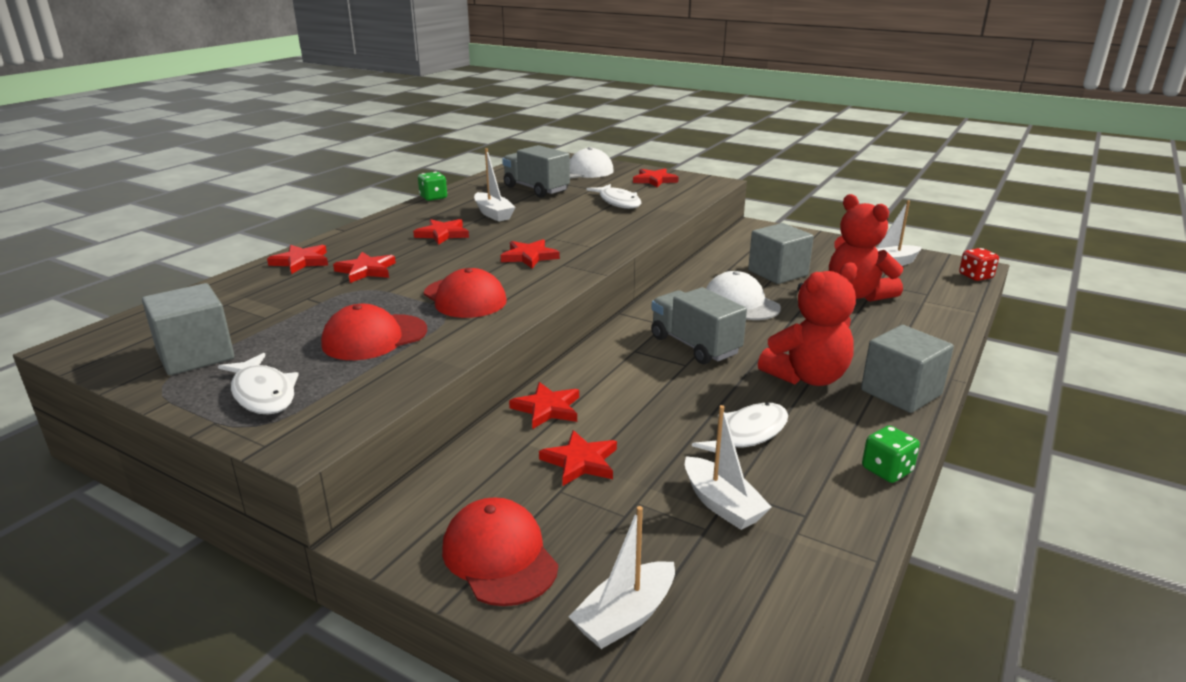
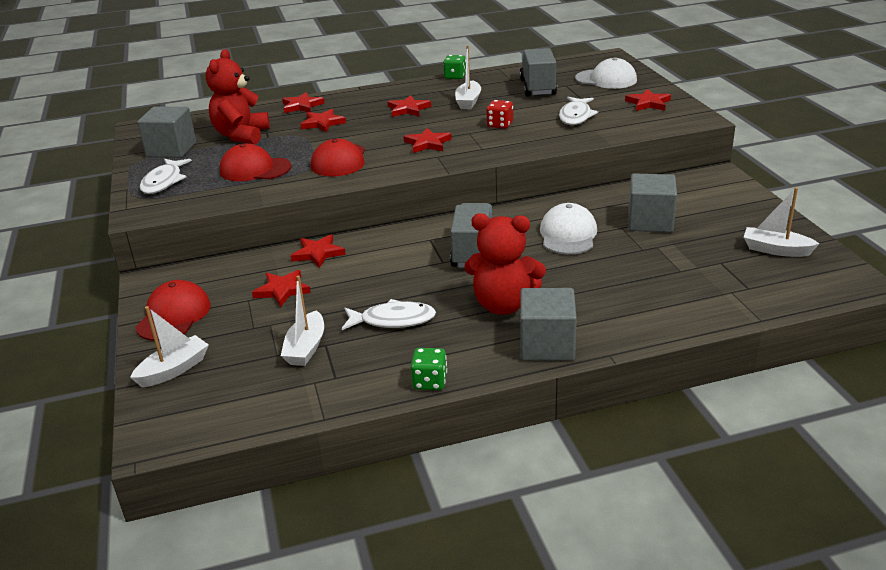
camera: 45 degrees right, 5 degrees up
(625, 617) = (174, 370): white boat -> white boat turned 135 degrees clockwise
(857, 295) = (679, 264): red teddy bear -> red teddy bear (241, 135)
(975, 276) = (839, 292): red dice -> red dice (500, 125)

